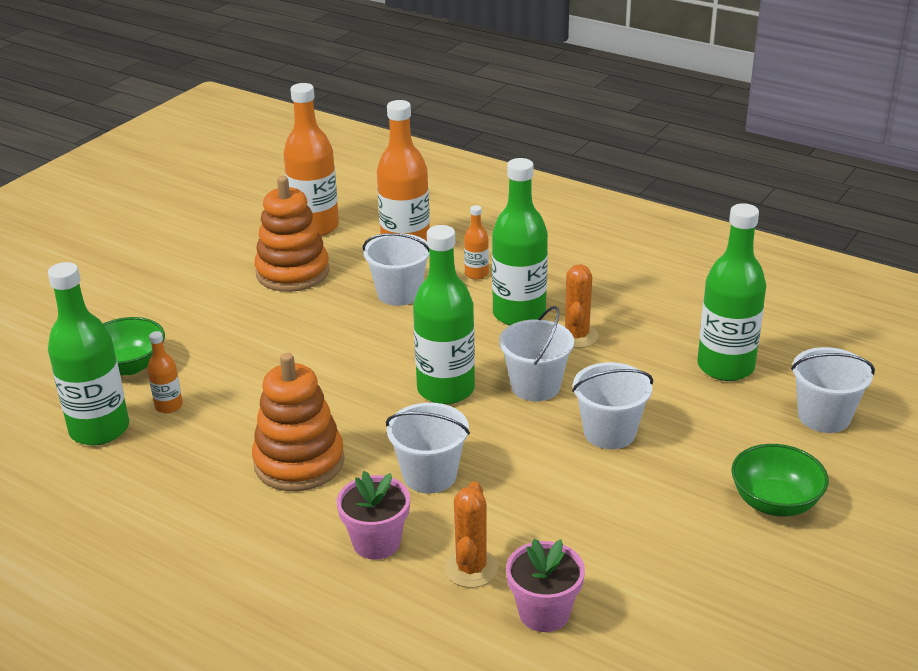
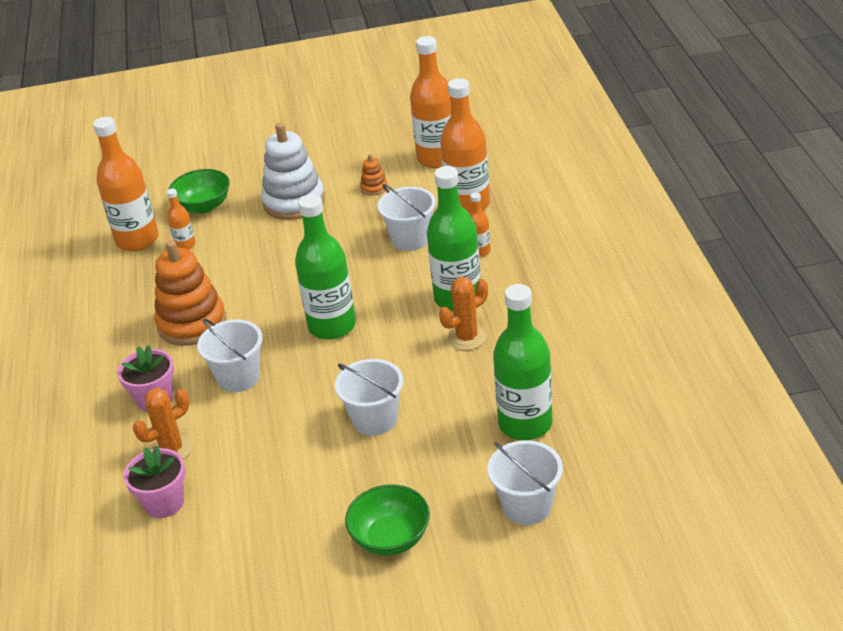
camera: 50 degrees right, 5 degrees up
(99, 429) = (137, 240): green bottle -> orange bottle
(228, 318) = (294, 202): none -> white stacking toy
(292, 272) = (374, 188): orange stacking toy -> orange stacking toy, size x0.44
(535, 386) = (384, 357): white bucket -> none

